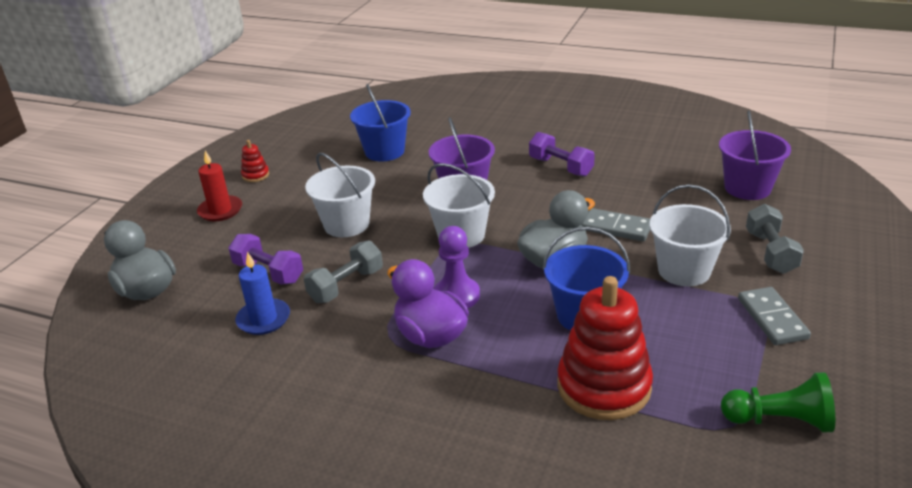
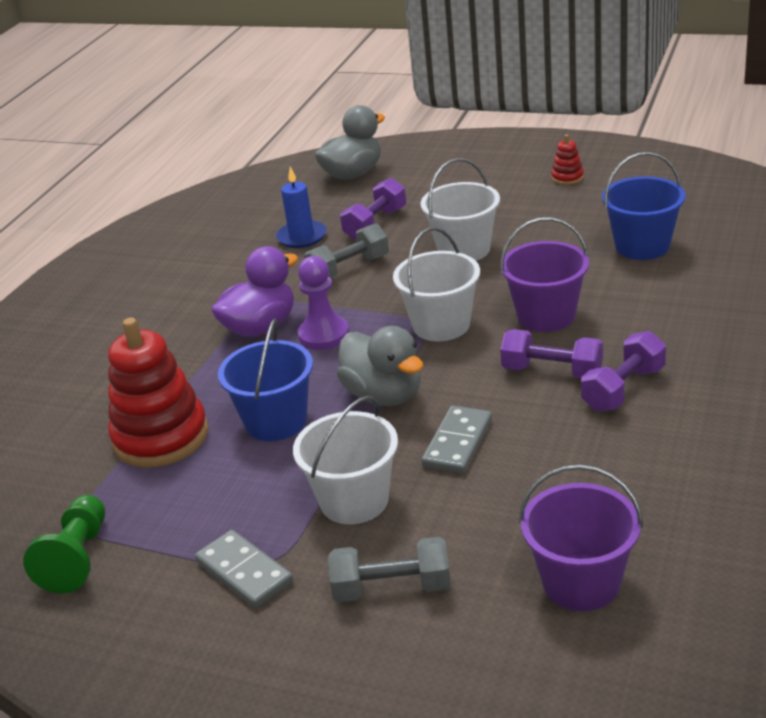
camera: 90 degrees right, 0 degrees up
(220, 210) = (490, 175): red candle -> none
(346, 285) = (349, 269): grey dumbbell -> grey dumbbell turned 75 degrees counterclockwise
(536, 190) = (552, 371): none -> purple dumbbell
(772, 318) = (244, 572): grey domino -> grey domino turned 60 degrees clockwise

